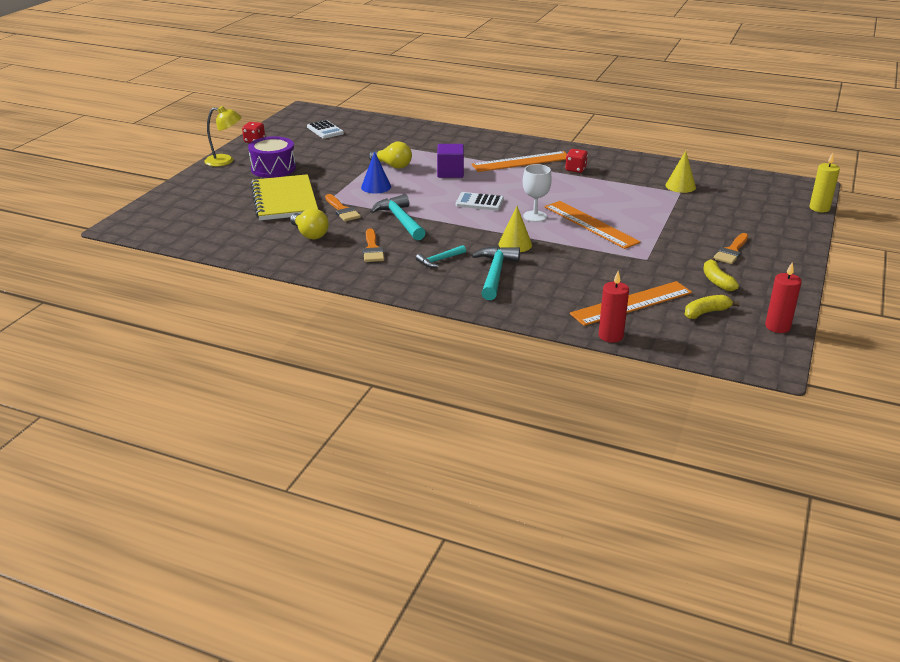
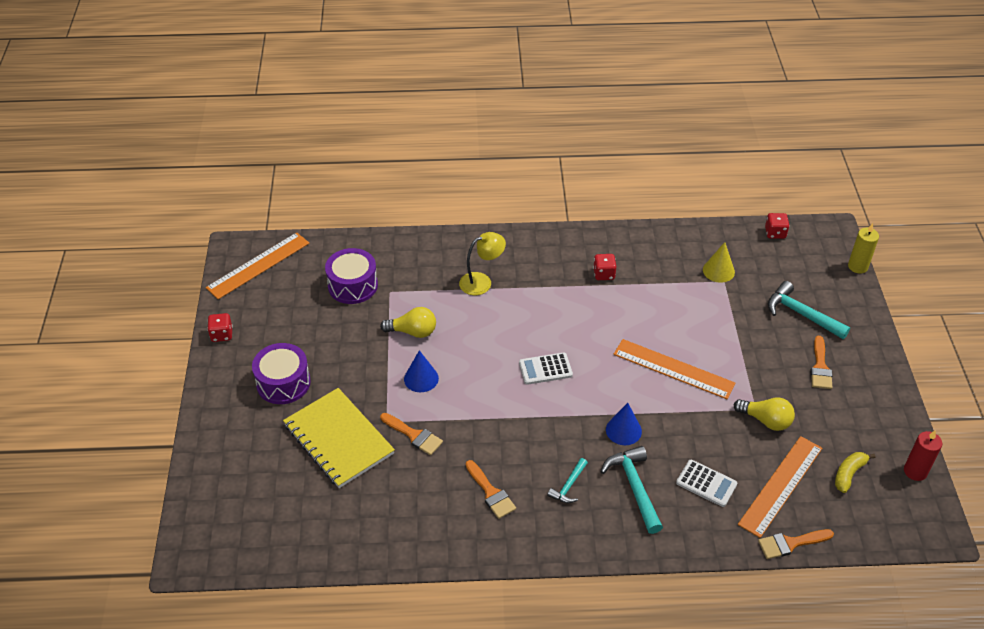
camera: 25 degrees left, 15 degrees up
(225, 161) = (216, 387): yellow lamp -> yellow lamp (482, 281)
(310, 234) = (409, 492): yellow light bulb -> yellow light bulb (765, 420)
(325, 130) = (290, 285): white calculator -> white calculator (706, 483)
(370, 138) = (353, 285): none -> purple drum
(400, 220) = (486, 431): turquoise hammer -> turquoise hammer (801, 314)
(450, 172) = (482, 324): purple cube -> none
(515, 244) = (623, 430): yellow cone -> blue cone
(521, 162) = (542, 278): orange ruler -> orange ruler (258, 265)
(535, 216) = (613, 374): white goblet -> none
(610, 336) = (790, 543): red candle -> orange brush
(717, 281) = (832, 420): yellow banana -> none
(752, 178) = (775, 233): none -> red dice

